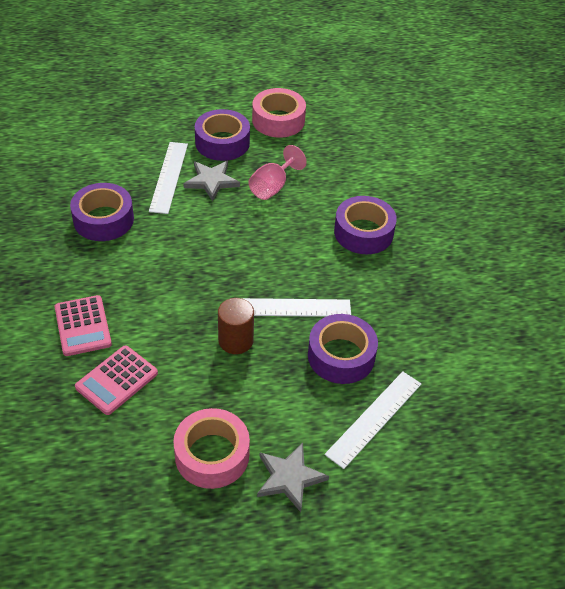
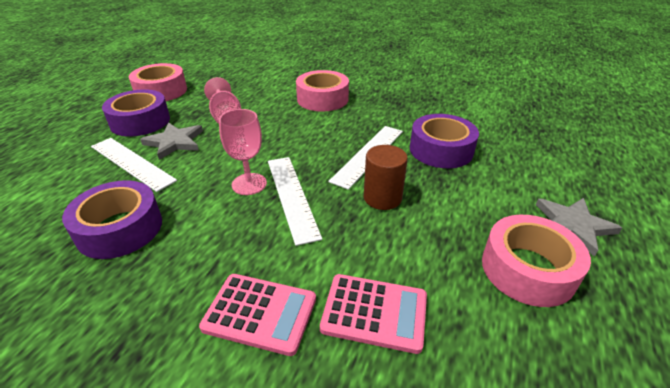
camera: 55 degrees left, 10 degrees down
(117, 380) = (374, 312): pink calculator -> pink calculator turned 60 degrees counterclockwise
(194, 254) = (249, 184): none -> pink goblet
(363, 232) = (322, 99): purple tape -> pink tape
(374, 418) = (517, 158): white ruler -> white ruler (291, 196)

